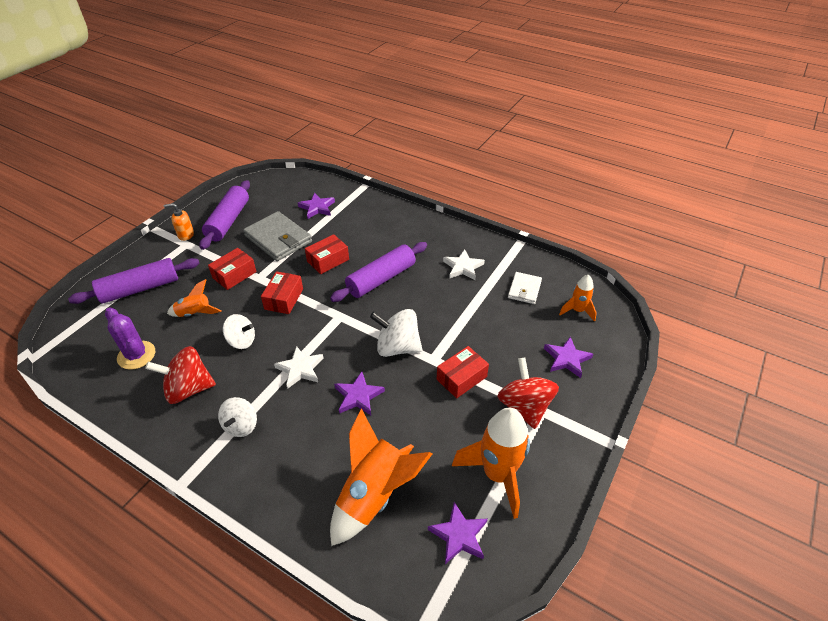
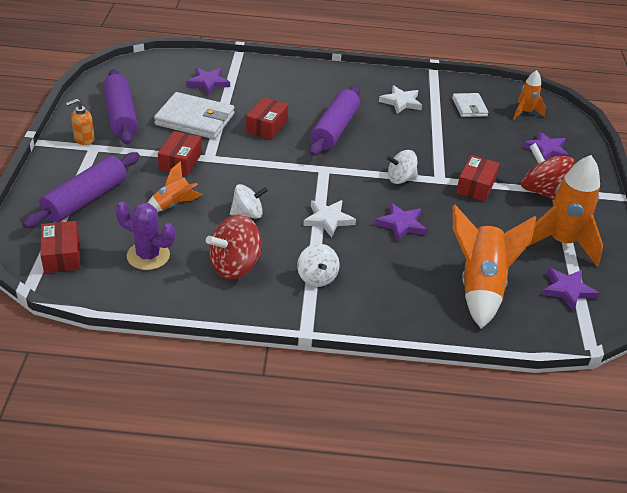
camera: 30 degrees left, 5 degrees down
(278, 239) = (195, 119): grey wallet -> white wallet
(284, 299) = (255, 169): red box -> red box (62, 255)
(397, 347) = (400, 179): white spinning top -> white spinning top, size x0.66

